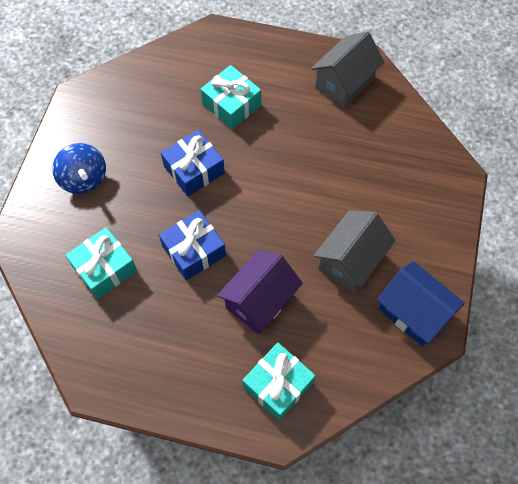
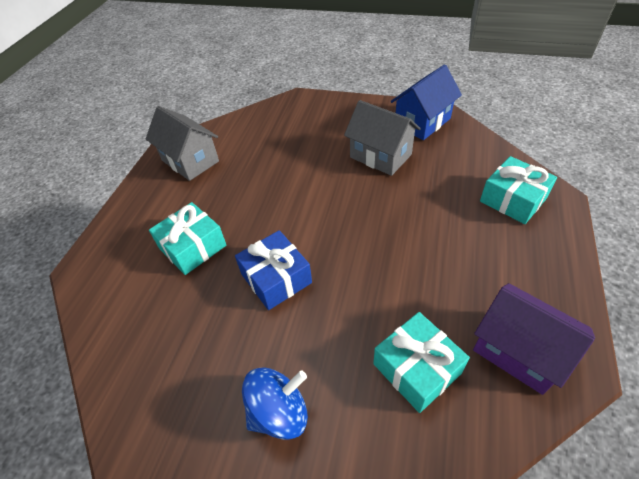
camera: 85 degrees left, 15 degrees down
(194, 251) = (382, 272): blue gift -> none
(260, 301) = (431, 215): purple house -> purple house (518, 351)

